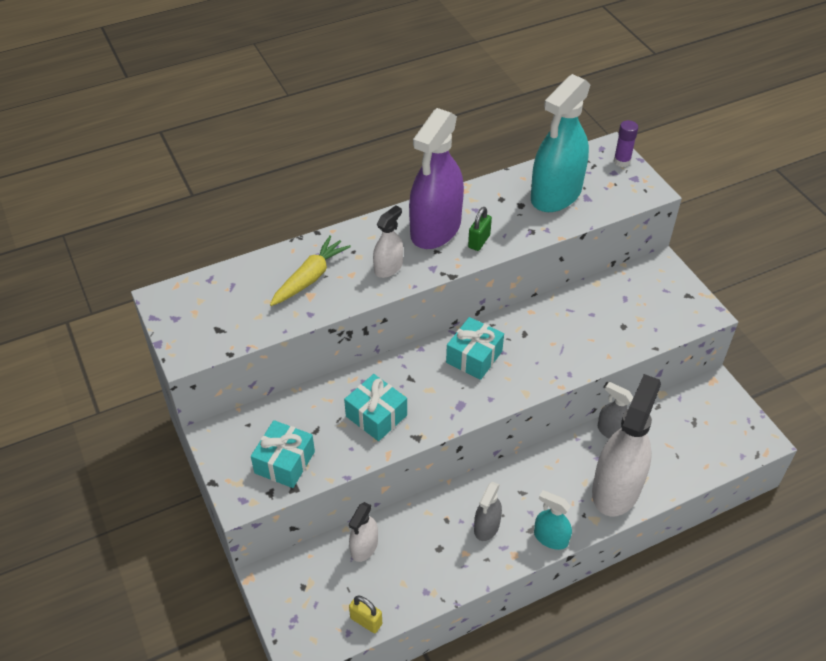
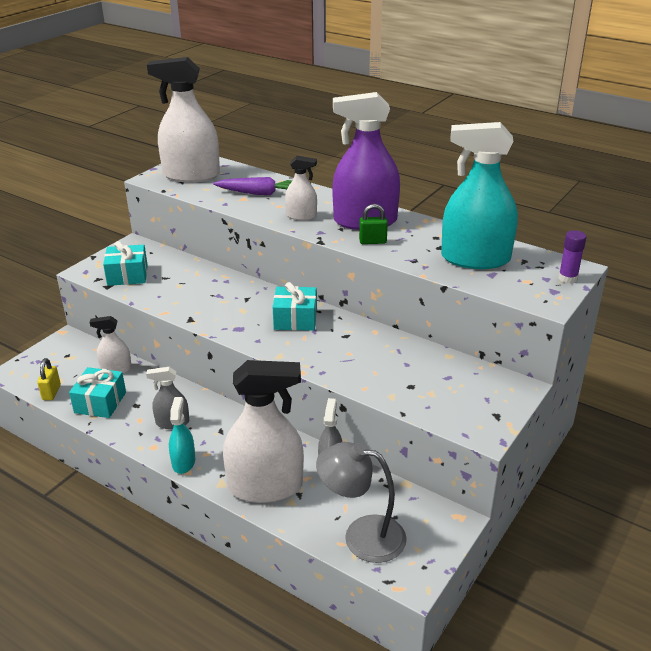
camera: 60 degrees right, 15 degrees down
(211, 316) = (191, 175): none -> white spray bottle
(310, 277) = (260, 193): yellow carrot -> purple carrot
(376, 416) = (197, 296): turquoise gift -> turquoise gift (100, 402)
(704, 449) = (362, 535): none -> grey lamp

